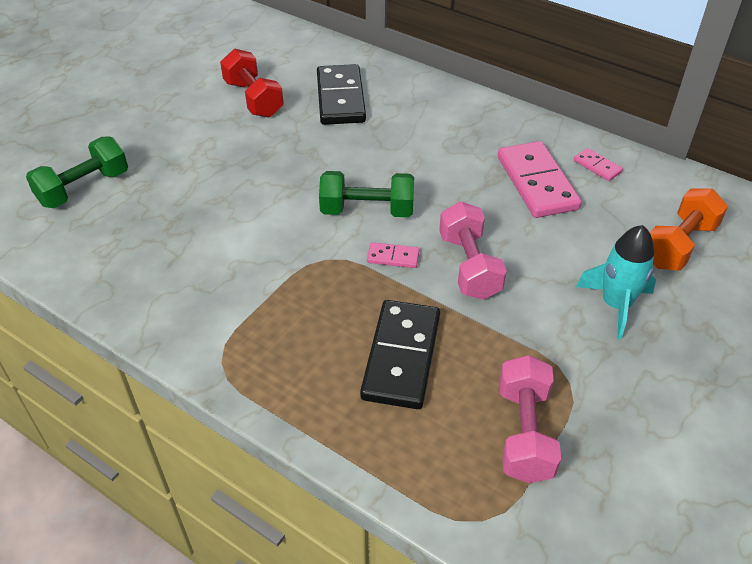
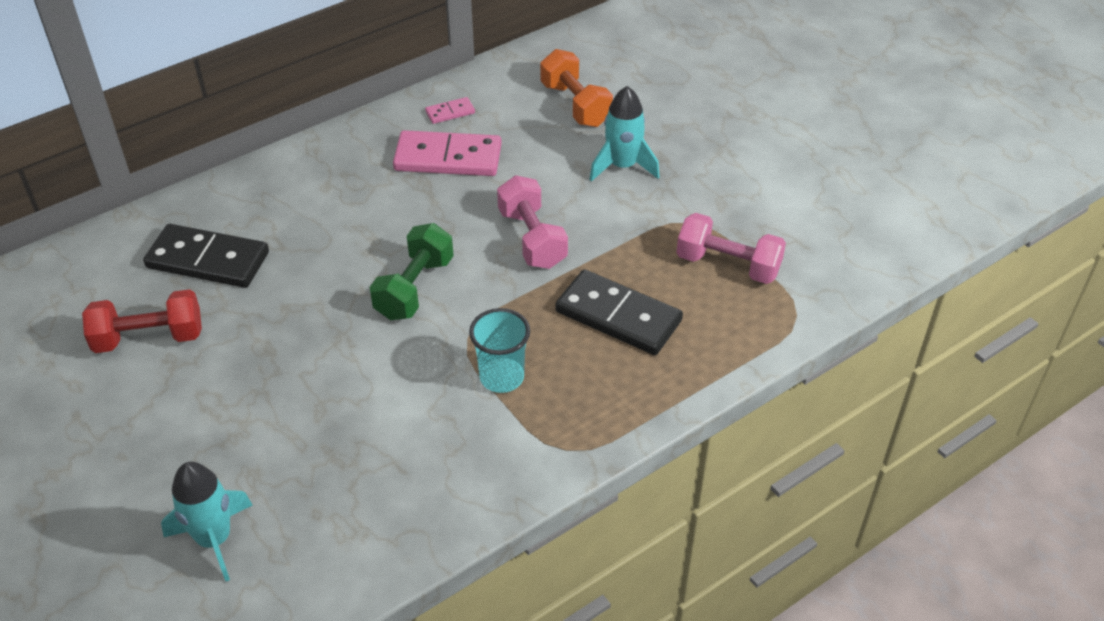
camera: 70 degrees left, 0 degrees up
(84, 188) = (214, 539): green dumbbell -> turquoise rocket
(289, 294) = (501, 377): none -> turquoise cup
(393, 257) = (492, 287): pink domino -> none
(469, 266) = (532, 239): pink dumbbell -> pink dumbbell turned 60 degrees clockwise

